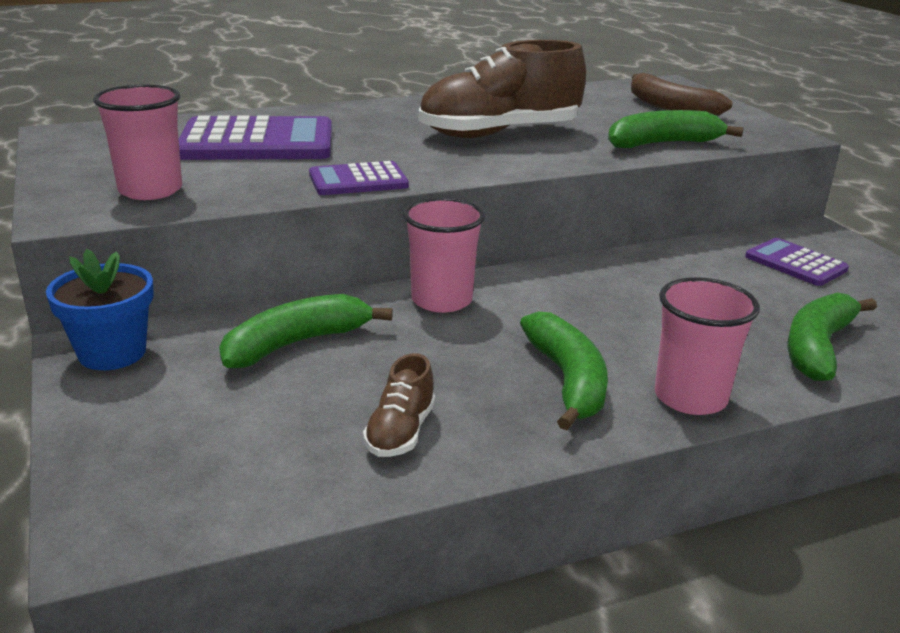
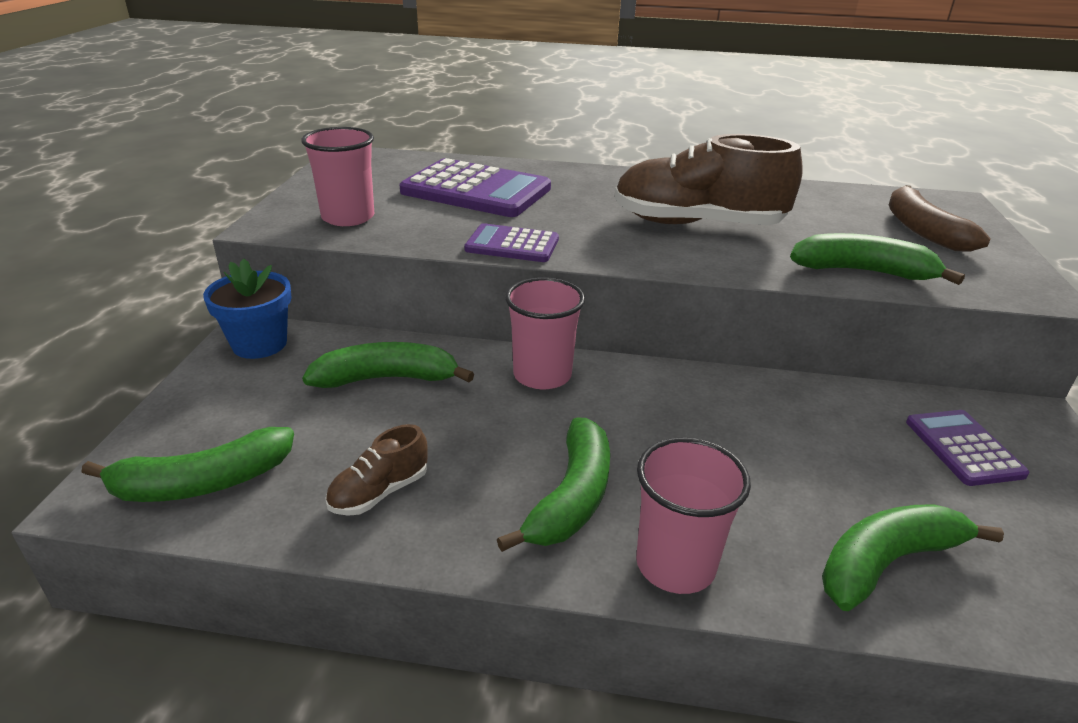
camera: 30 degrees right, 5 degrees up
(208, 486) = (202, 483): none -> green banana

